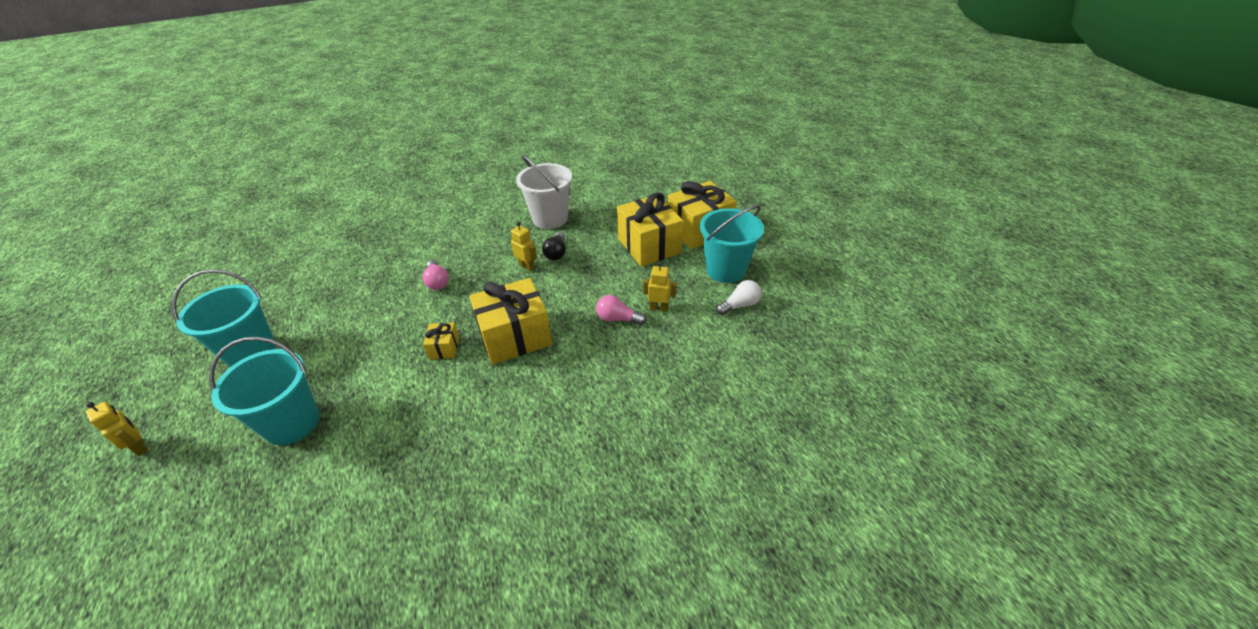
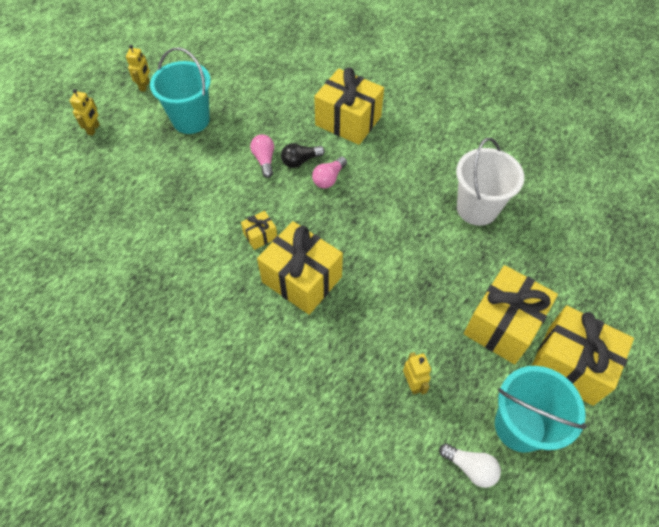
camera: 60 degrees right, 15 degrees up
(292, 423) = (145, 193): turquoise bucket -> none
(395, 248) = (348, 121): none -> yellow gift
(527, 266) = (393, 233): yellow robot -> yellow robot (145, 86)
(556, 253) = (429, 245): black light bulb -> black light bulb (300, 161)
(617, 319) = (374, 352): pink light bulb -> pink light bulb (264, 160)

